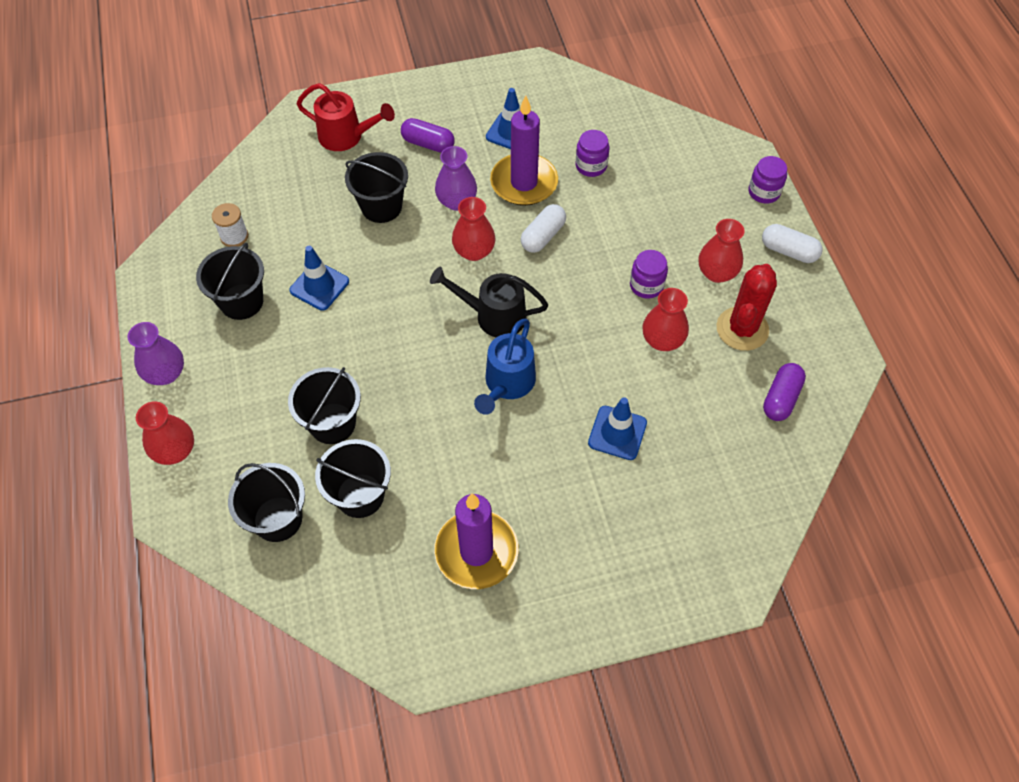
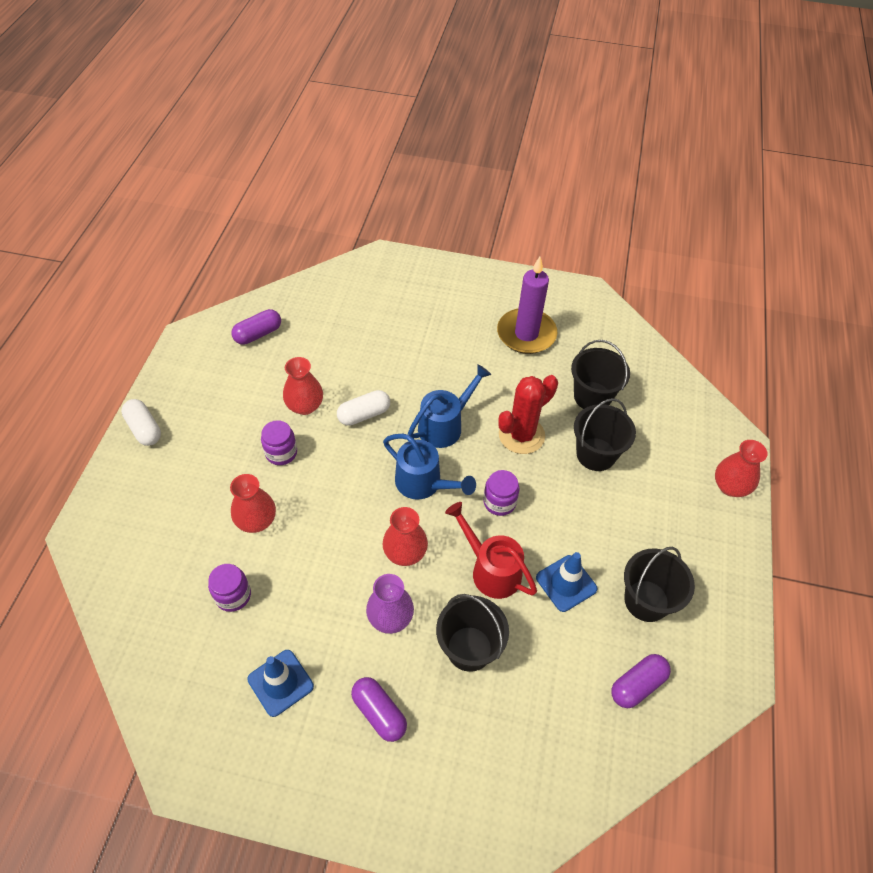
camera: 155 degrees left, 5 degrees down
(166, 373) = (731, 558): purple vase -> none
(234, 236) = (637, 685): white spool -> purple capsule
(278, 519) = (658, 406): black bucket -> none
(347, 136) = (466, 774): red watering can -> red watering can (490, 569)
(492, 316) = (424, 484): black watering can -> blue watering can
(524, 183) = (311, 607): purple candle -> none
(543, 236) = (333, 539): white capsule -> white capsule (364, 414)
(617, 433) = (387, 360): blue traffic cone -> none
(716, 272) = (217, 438): red vase -> red vase (256, 521)
(742, 329) = (239, 388): red cactus -> red cactus (521, 435)
(764, 192) = (107, 489): purple jar -> purple jar (499, 502)

